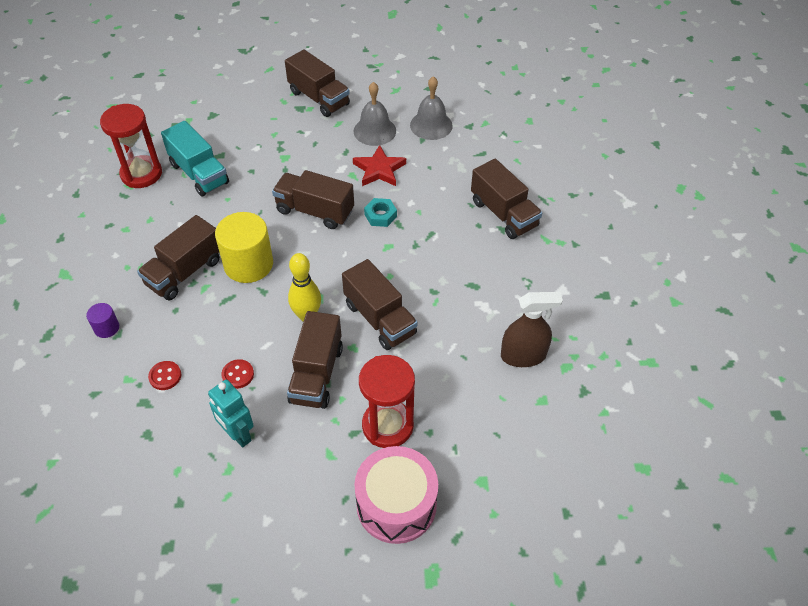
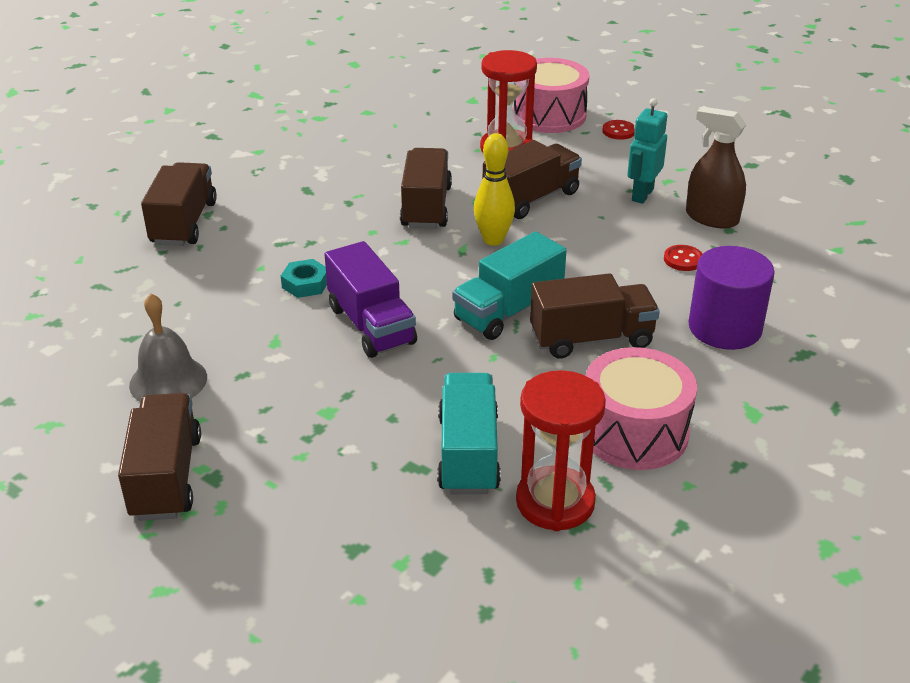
camera: 140 degrees left, 15 degrees down
(106, 328) = (725, 328): purple cylinder -> purple cylinder, size x2.09
(124, 227) = (634, 432): none -> pink drum
(238, 375) = (607, 230): red button -> red button (618, 131)
(238, 435) = (642, 195): turquoise robot -> turquoise robot turned 150 degrees counterclockwise
(248, 264) = (508, 311): yellow cylinder -> turquoise truck
(315, 211) = (371, 325): brown truck -> purple truck
(379, 169) = (236, 330): red star -> none
(431, 125) = (93, 348): grey bell -> none
(523, 355) = (341, 135): brown spray bottle -> brown spray bottle (711, 218)

